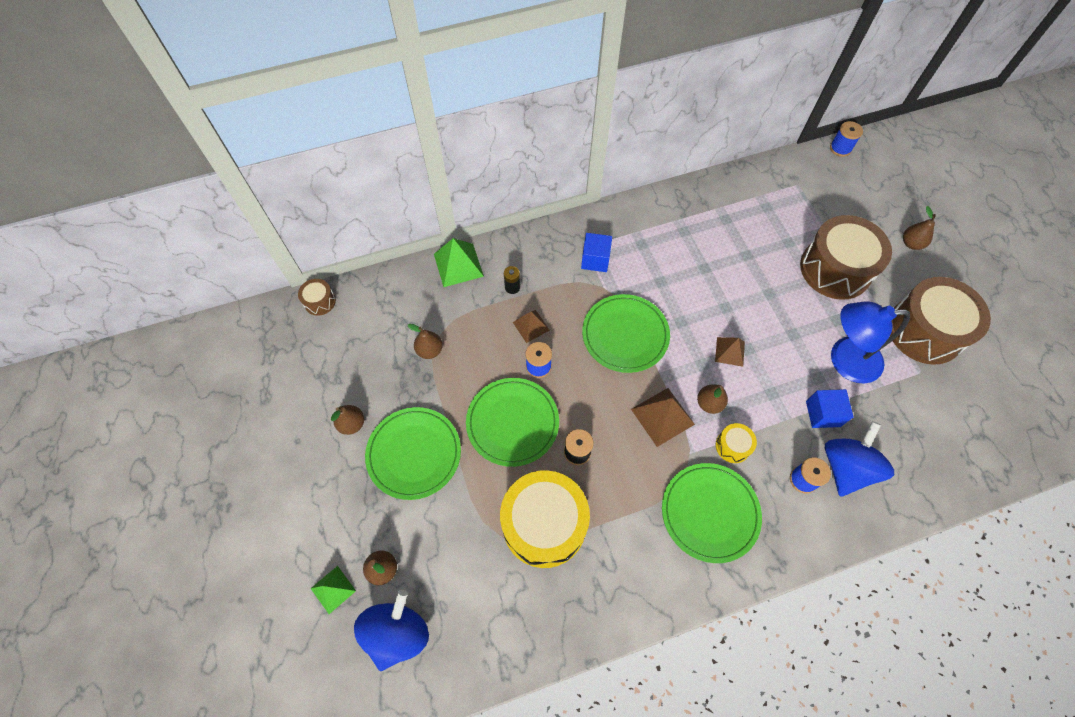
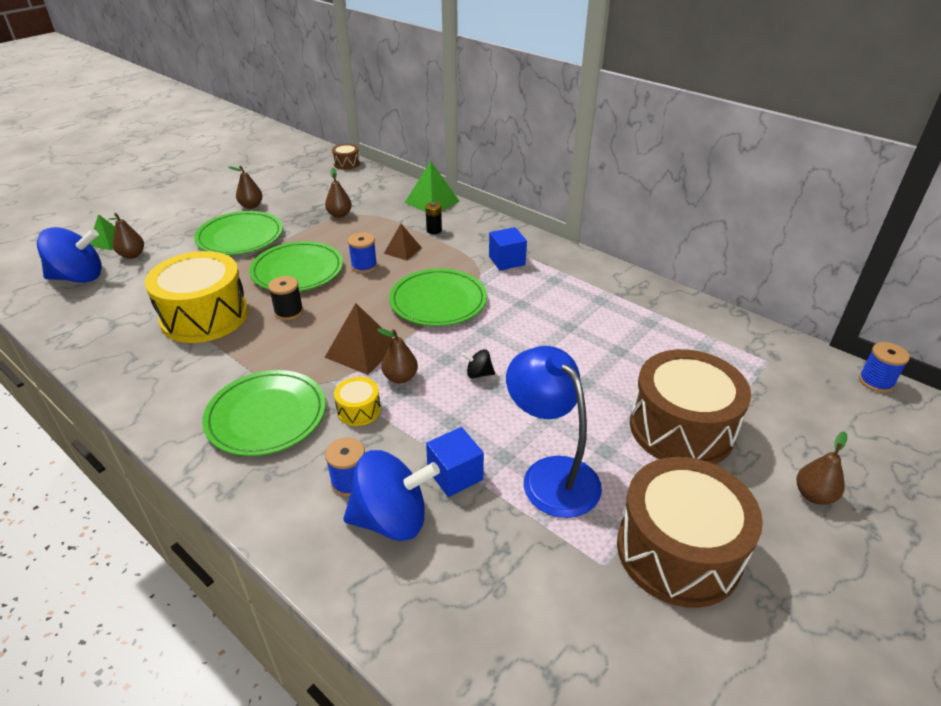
camera: 60 degrees right, 25 degrees down
(729, 351) = (478, 374): brown pyramid -> black spinning top

